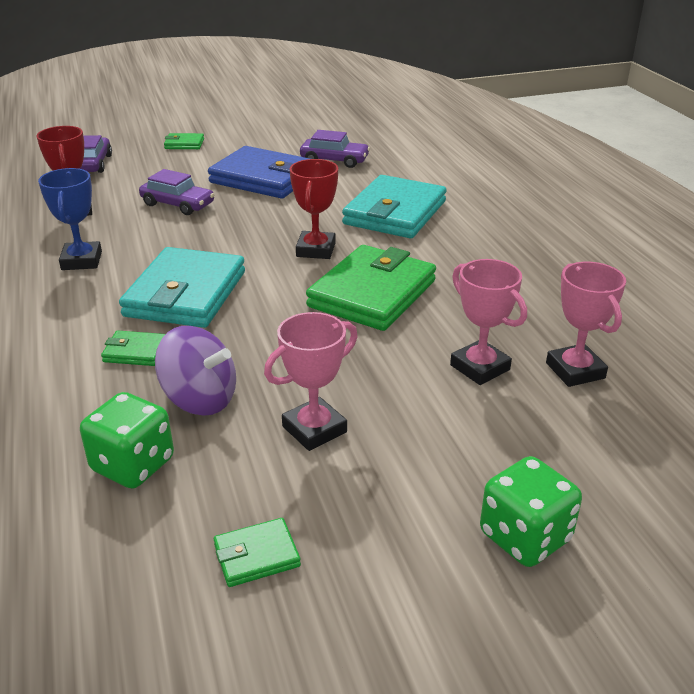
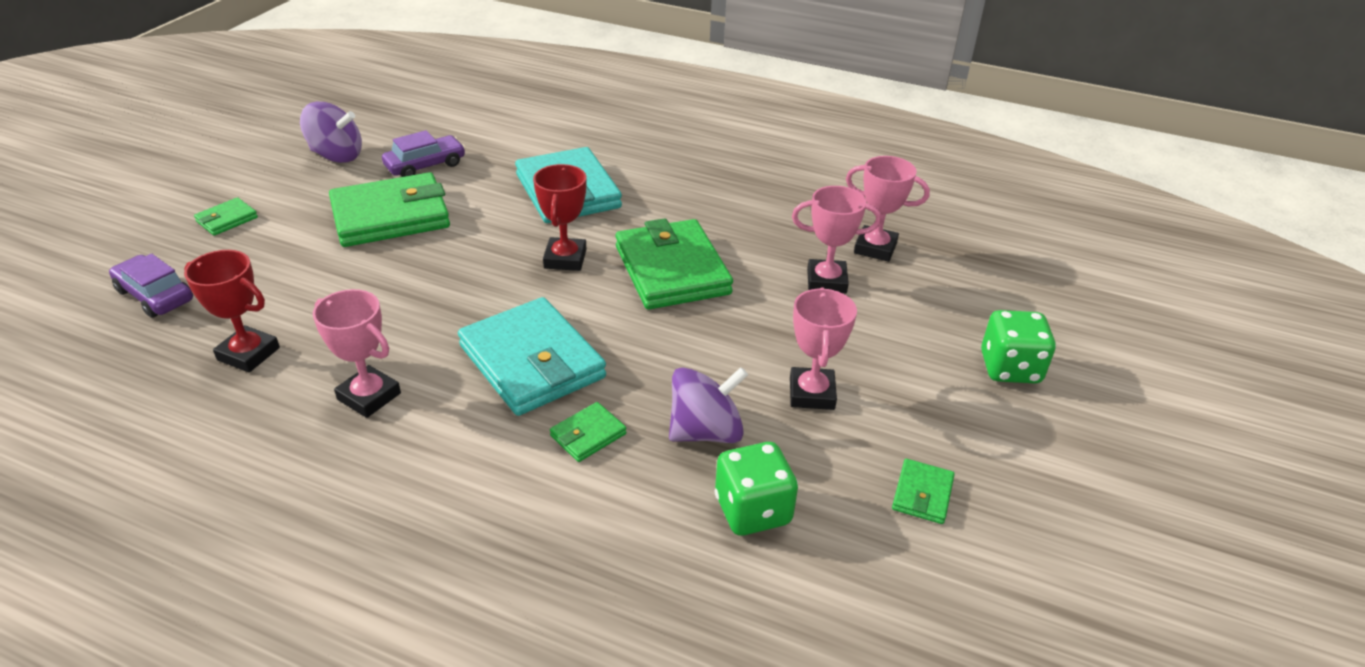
camera: 50 degrees left, 5 degrees up
(81, 261) = (369, 396): blue trophy -> pink trophy
(177, 204) = (354, 286): purple car -> none
(263, 178) = (391, 216): blue wallet -> green wallet
(295, 135) = (336, 155): none -> purple spinning top
(316, 250) = (565, 259): red trophy -> red trophy turned 45 degrees clockwise

